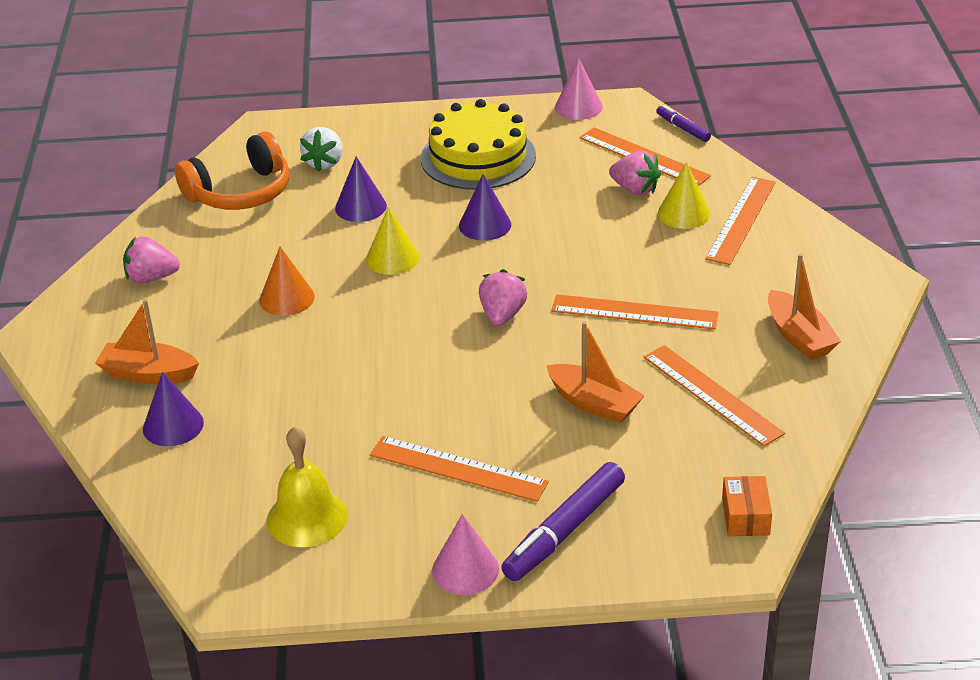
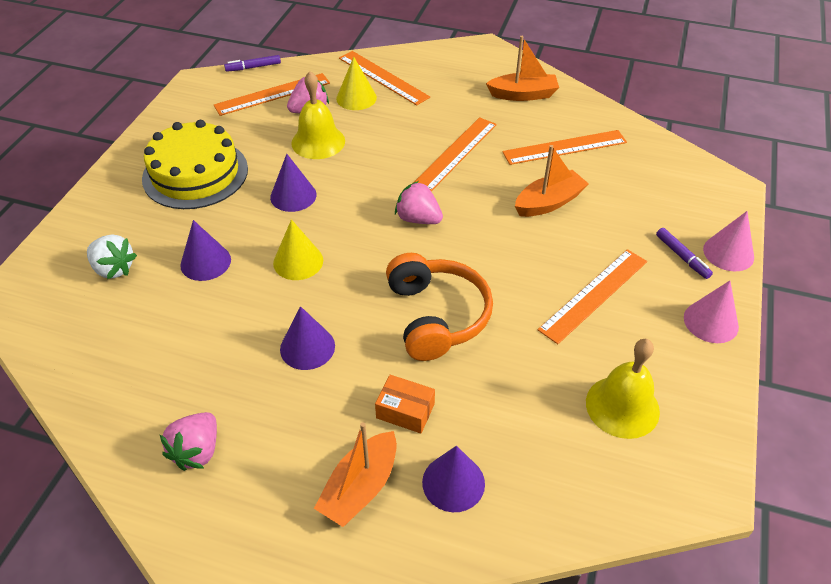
camera: 70 degrees left, 10 degrees up
(240, 192) = (107, 342): orange headphones -> orange headphones (437, 316)
(287, 298) = (307, 347): orange cone -> purple cone
(565, 530) = (682, 256): purple marker -> purple marker, size x0.53
(578, 107) = (177, 104): pink cone -> pink cone (728, 253)
(583, 212) = (318, 142): none -> yellow bell
(745, 516) = (691, 171): orange box -> orange box (405, 411)

